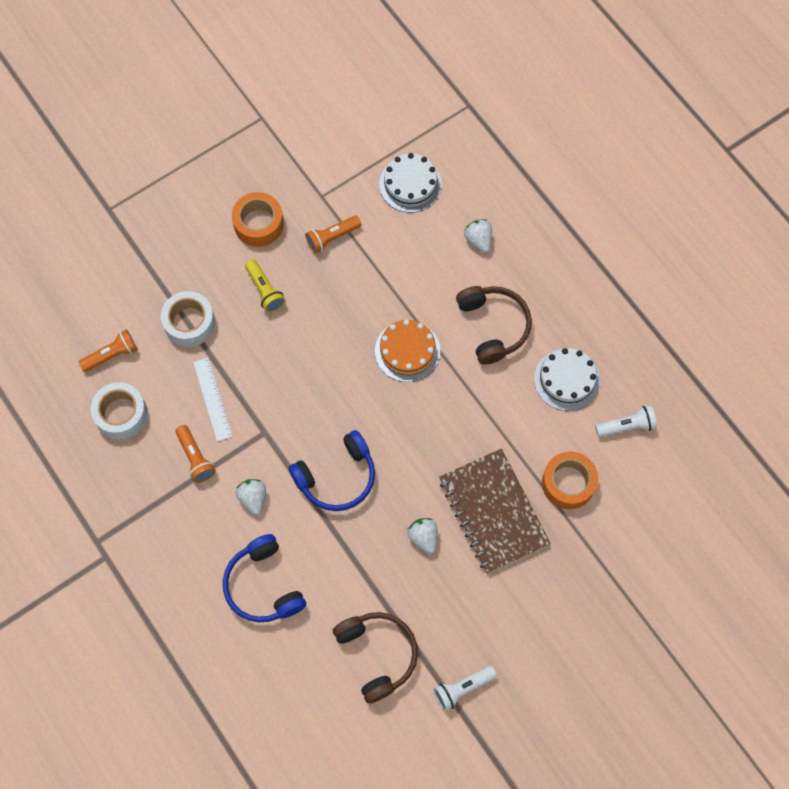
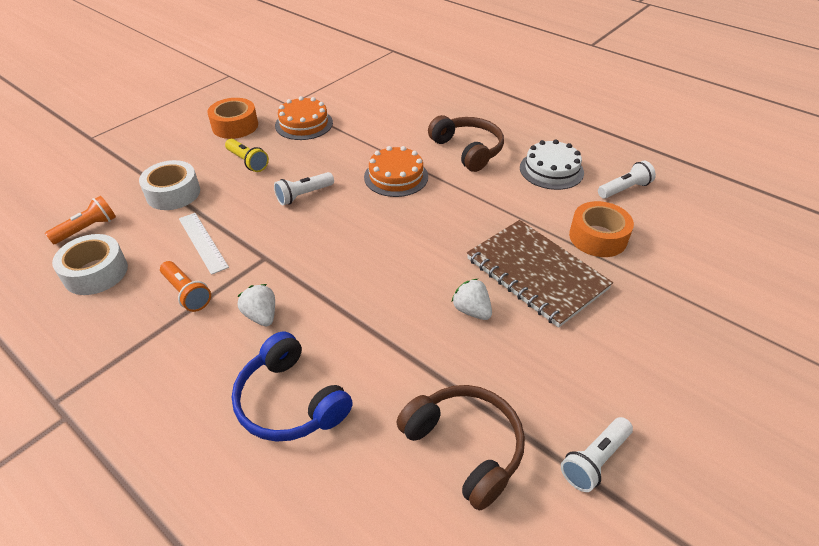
camera: 15 degrees left, 25 degrees down
(312, 357) = (304, 195): none -> white flashlight
(332, 238) = (304, 124): orange flashlight -> orange cake
(337, 477) = (355, 278): blue headphones -> none
(410, 184) = (362, 89): white cake -> none
(478, 240) = (431, 107): white strawberry -> none

